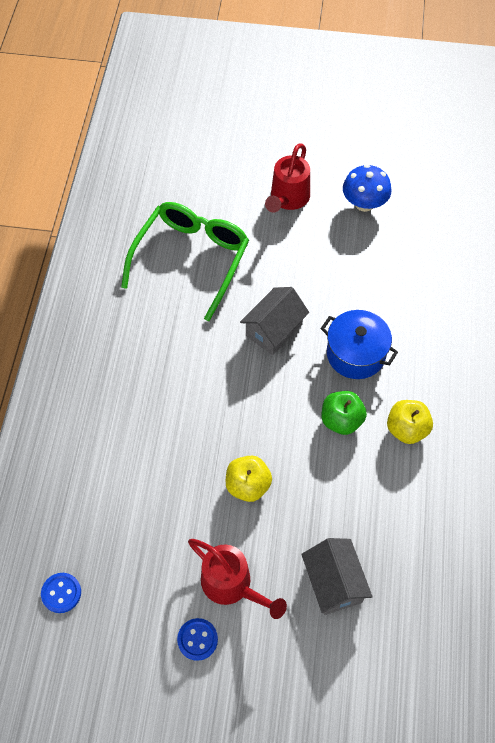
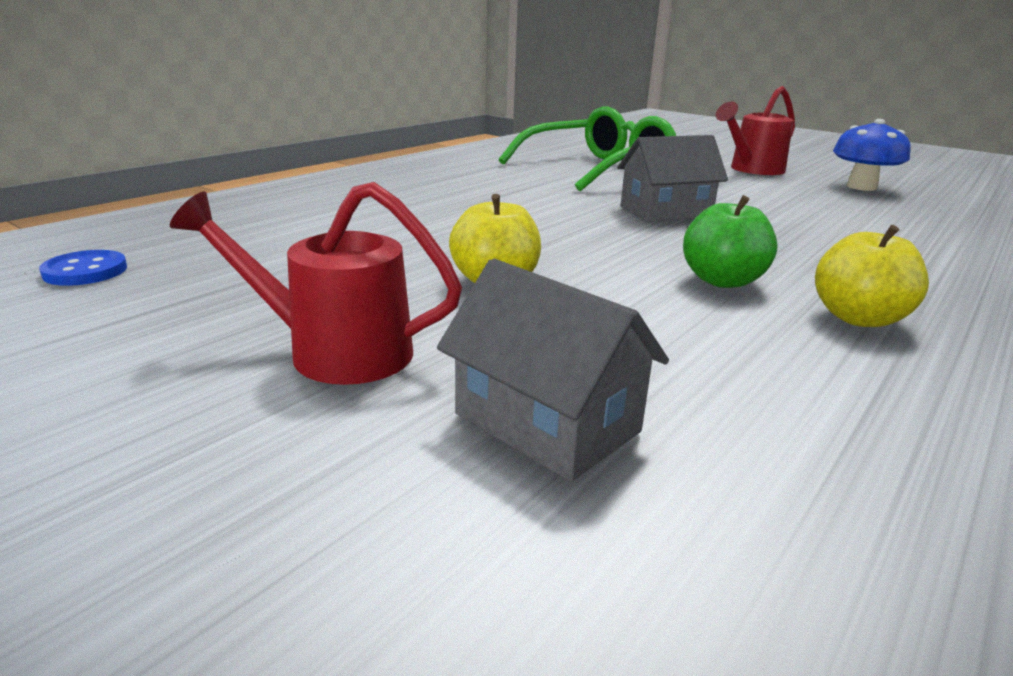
camera: 30 degrees right, 35 degrees down
(197, 639) = (171, 381): blue button -> none
(232, 586) = (333, 351): red watering can -> red watering can turned 120 degrees clockwise
(334, 583) = (547, 423): grey house -> grey house turned 60 degrees counterclockwise
(355, 354) = (788, 248): blue pot -> none

